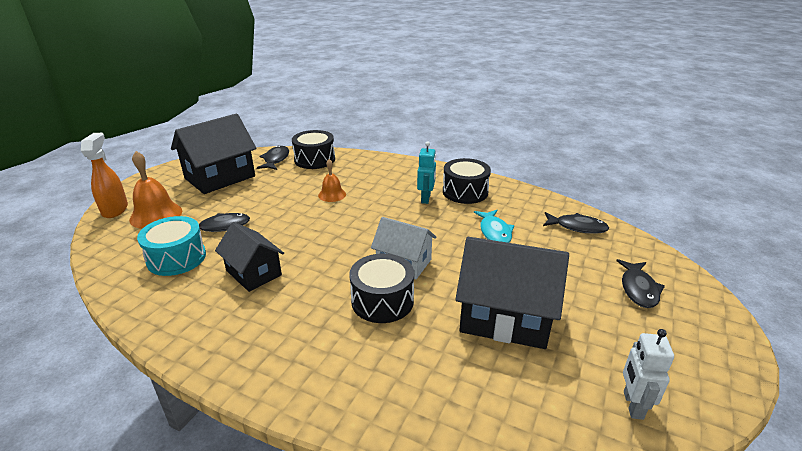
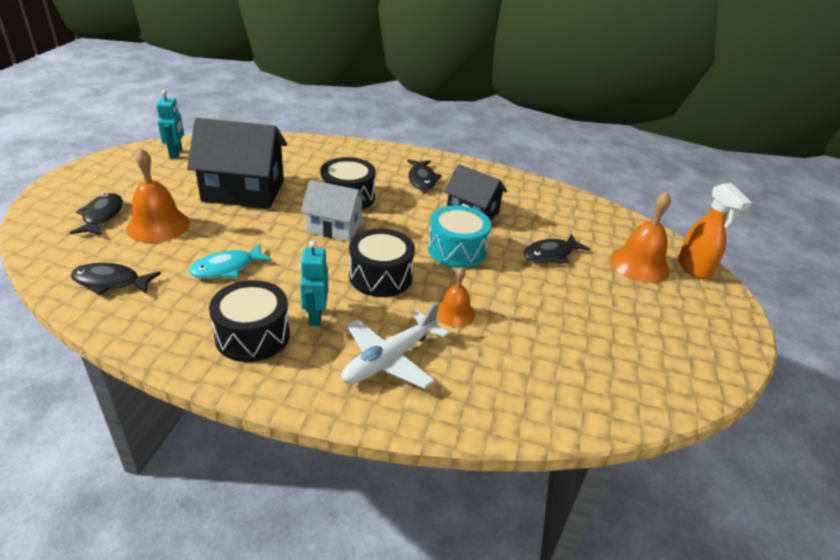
camera: 165 degrees right, 5 degrees up
(176, 258) = (555, 221): turquoise drum -> turquoise drum (456, 250)
(220, 177) = (643, 335): black house -> none
(275, 159) = (603, 391): black fish -> black fish (422, 180)
(314, 160) = (535, 398): black drum -> black drum (381, 276)
(384, 177) = (390, 359): none -> white plane
(494, 232) = (227, 268): turquoise fish -> turquoise fish turned 105 degrees counterclockwise
(574, 274) = (158, 225): none -> orange bell
(632, 405) = (176, 153): white robot -> turquoise robot

